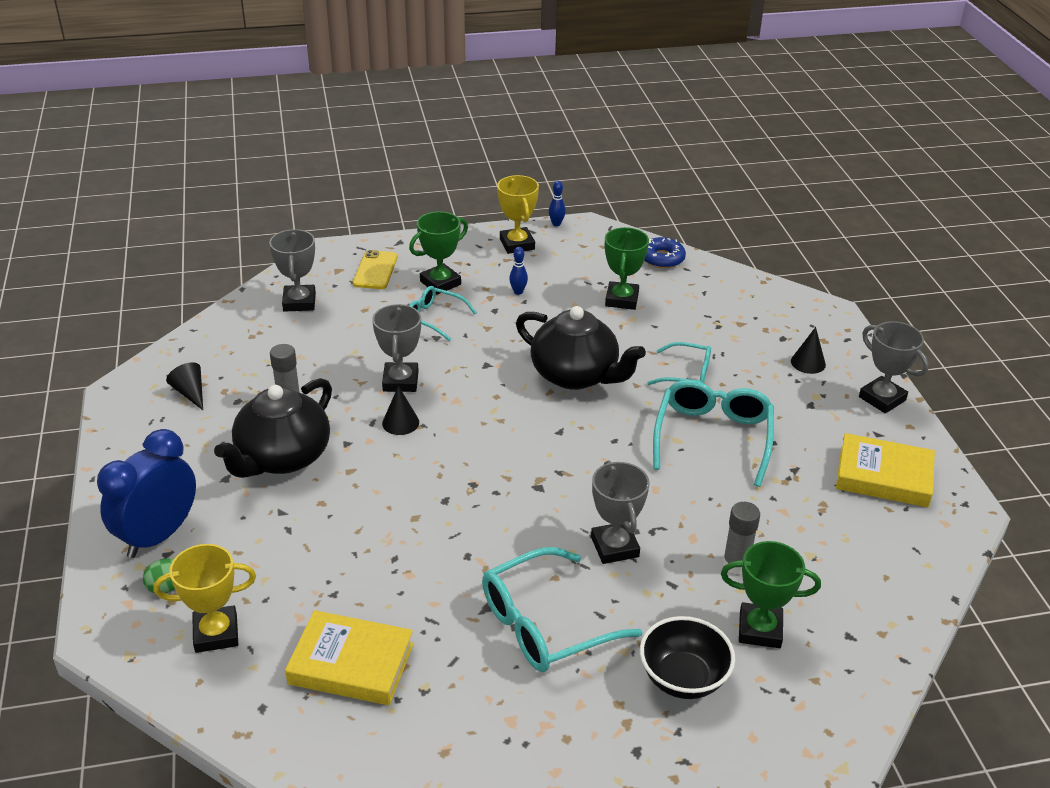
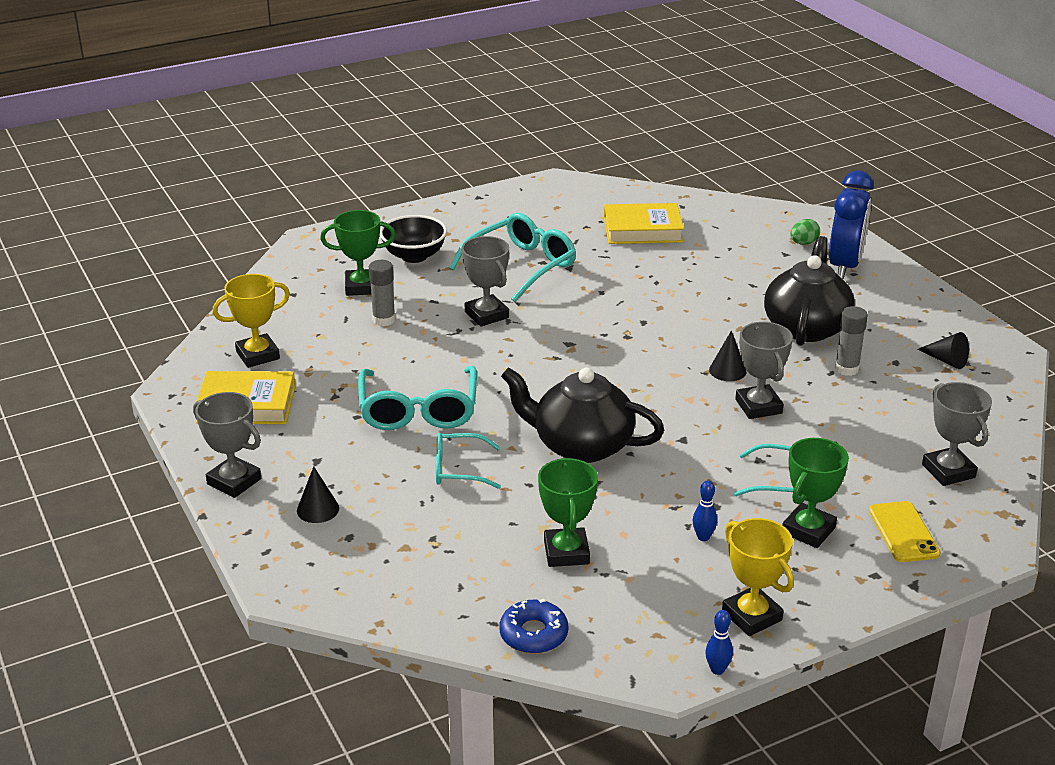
camera: 165 degrees right, 5 degrees down
(216, 633) = (745, 229): yellow trophy -> yellow trophy (257, 355)

